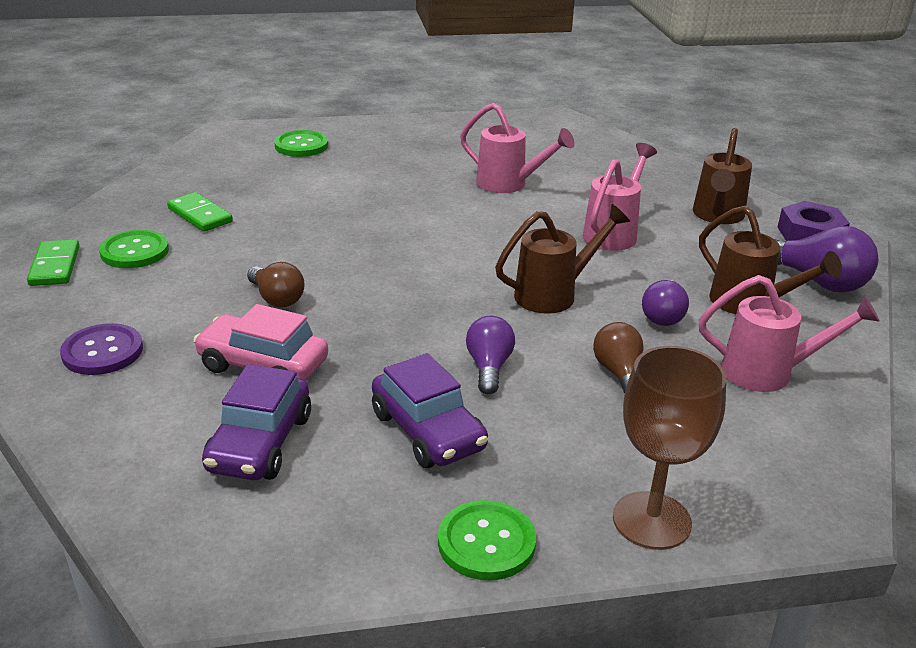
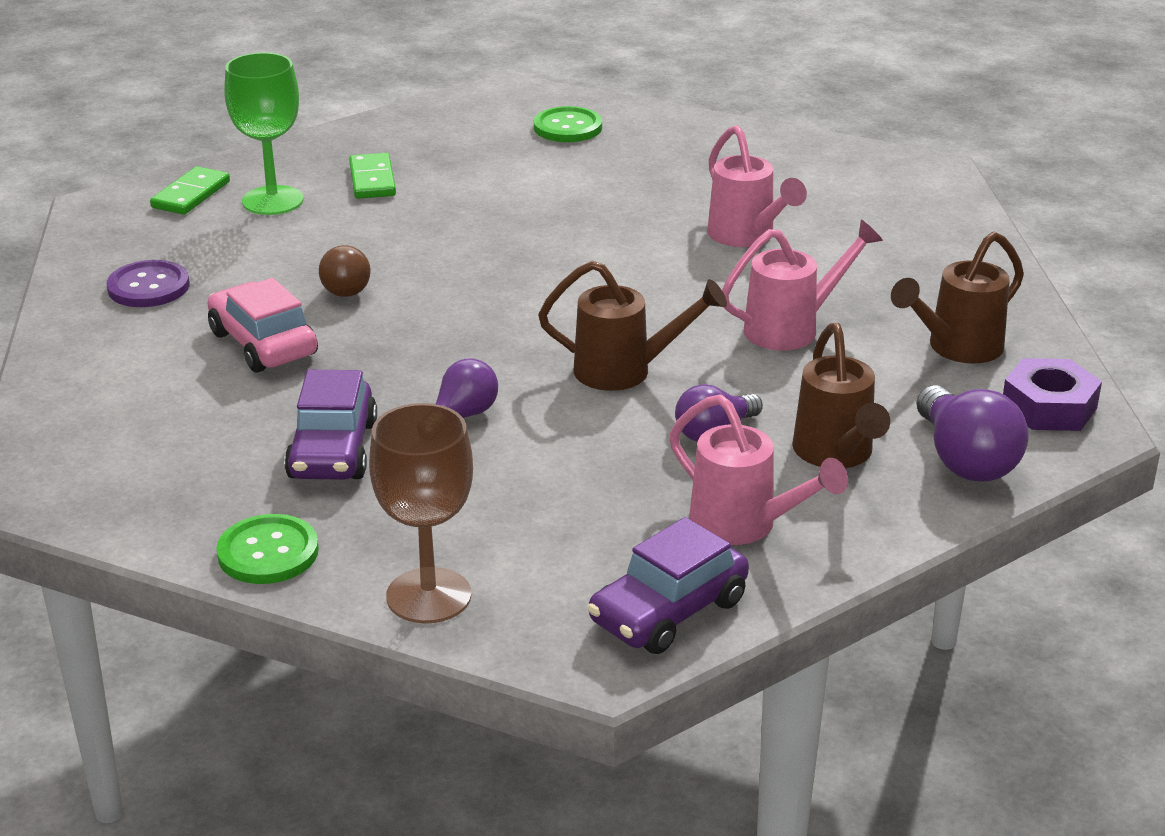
camera: 35 degrees right, 0 degrees up
(135, 251) = (272, 201): green button -> green goblet
(260, 443) = (186, 407): purple car -> purple car (668, 611)
(619, 374) = (581, 469): brown light bulb -> none

